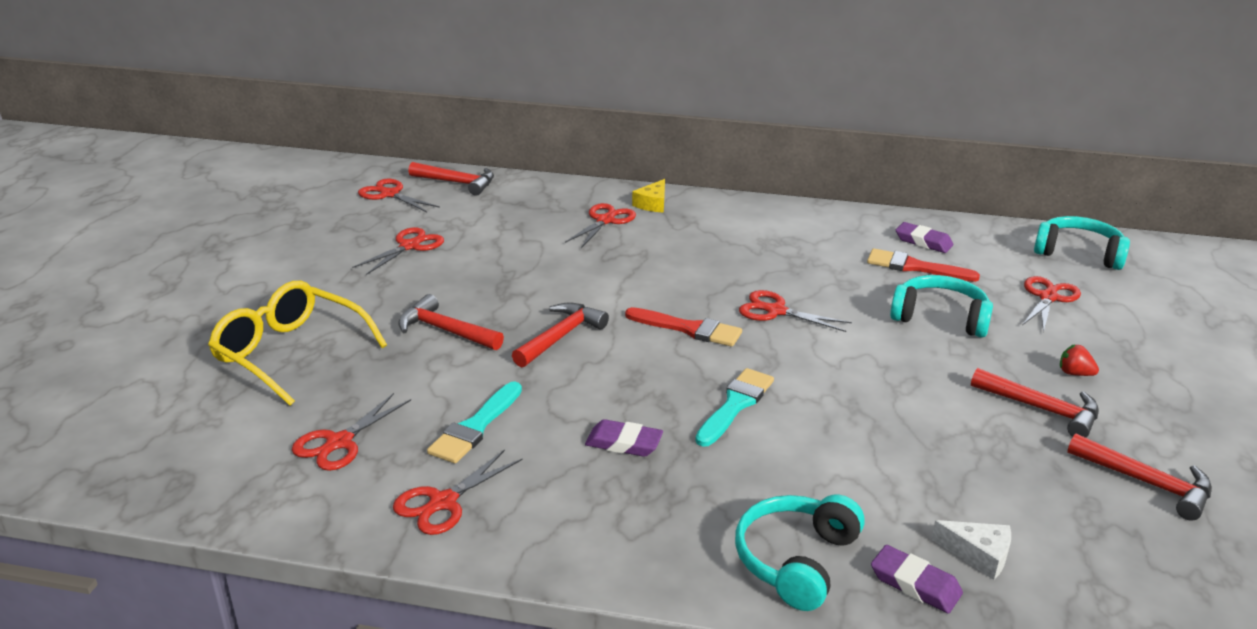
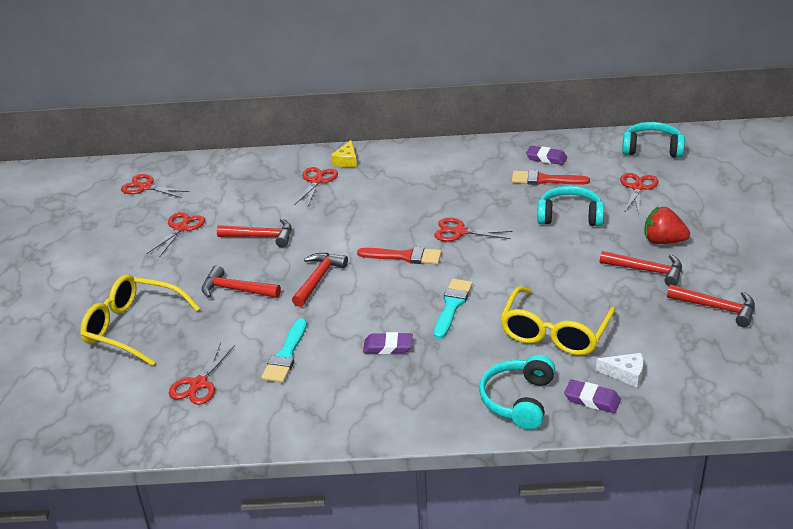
camera: 10 degrees left, 5 degrees up
(443, 502) = (286, 409): red scissors -> none
(457, 183) = (193, 168): red hammer -> red hammer (261, 237)
(879, 471) = (554, 333): none -> yellow glasses
(1074, 373) = (663, 241): red strawberry -> red strawberry, size x1.81

